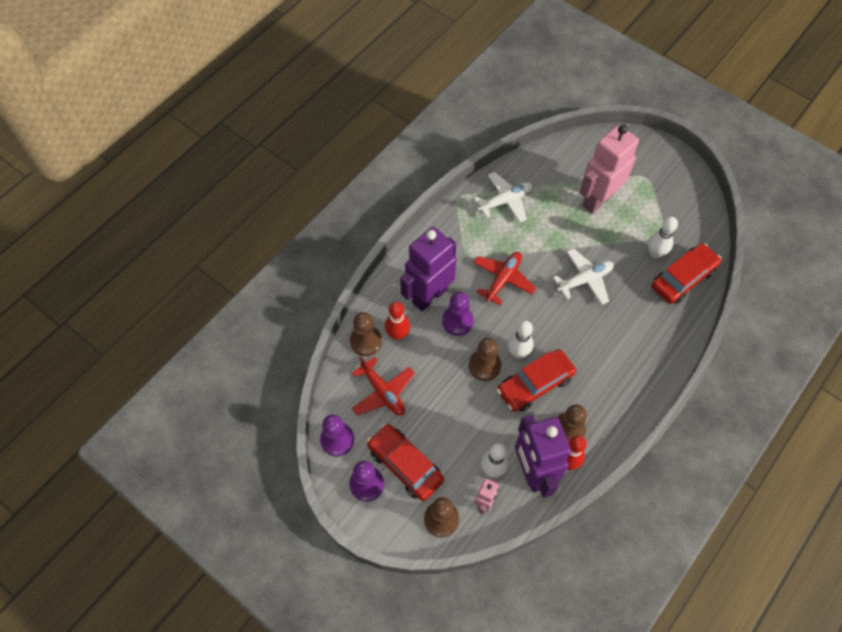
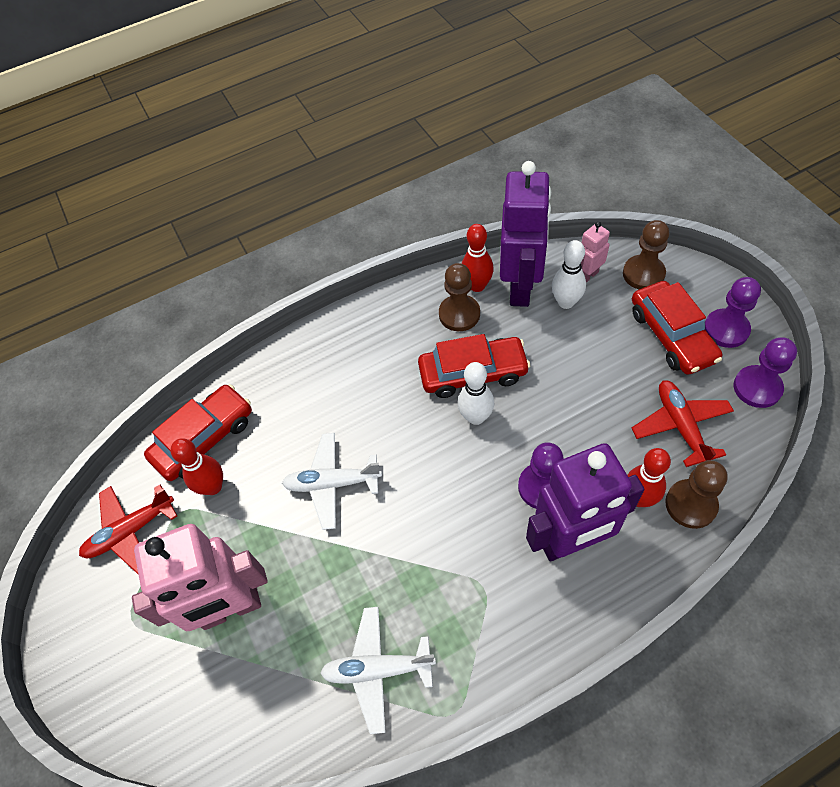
camera: 150 degrees left, 5 degrees down
(484, 365) = (528, 415): brown pawn -> none
(503, 279) = (448, 527): red plane -> red plane (131, 531)
(655, 253) = (213, 487): white bowling pin -> red bowling pin
(683, 278) = (204, 439): red car -> red car turned 150 degrees clockwise

